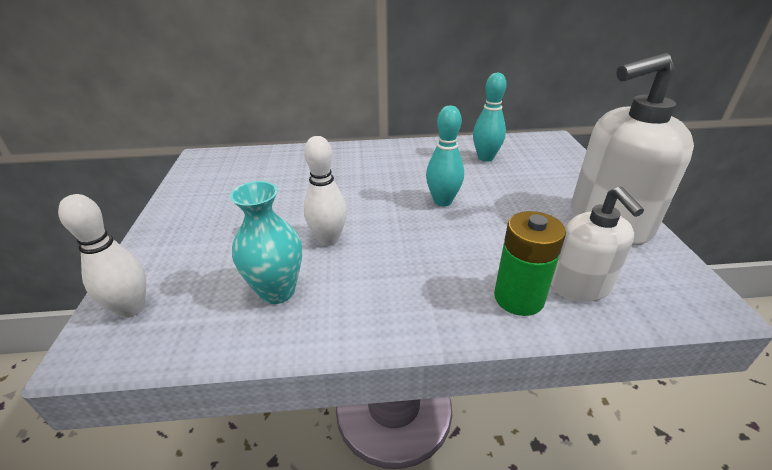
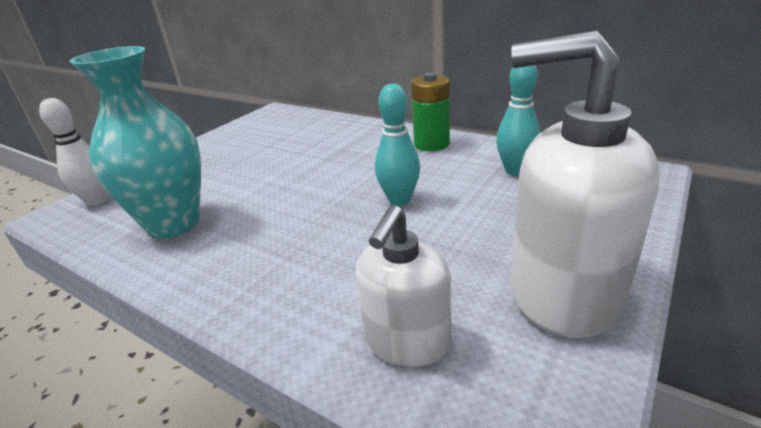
camera: 40 degrees right, 5 degrees down
(277, 291) = (174, 224): turquoise vase -> turquoise vase, size x1.54
(328, 239) = (260, 199): white bowling pin -> none
(518, 298) = (325, 319): green battery -> green battery (431, 144)

